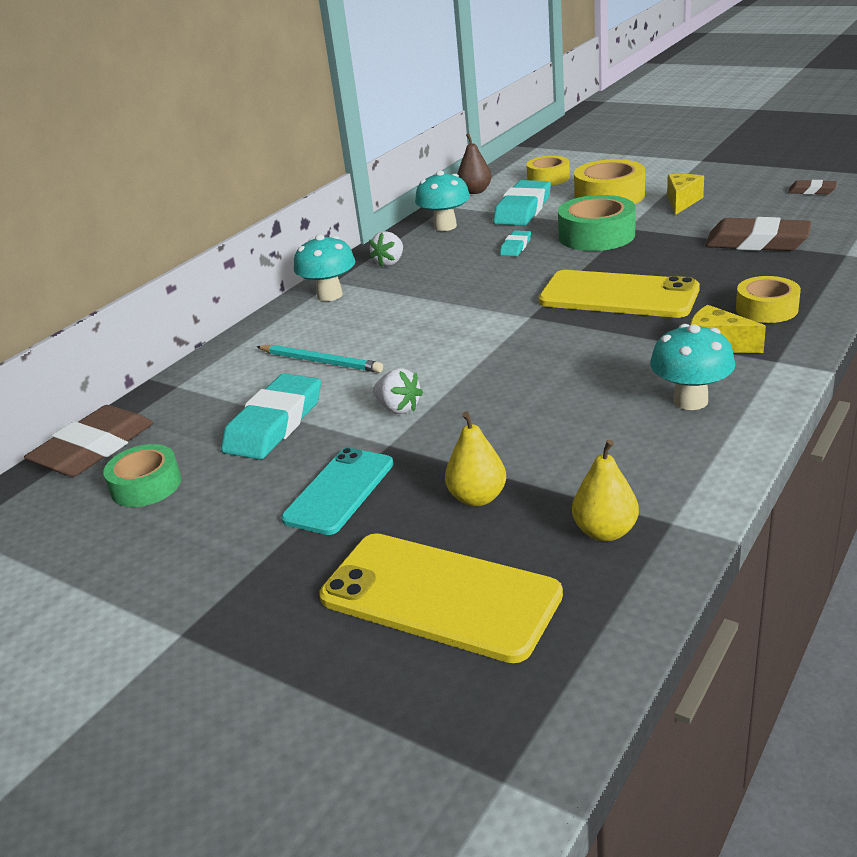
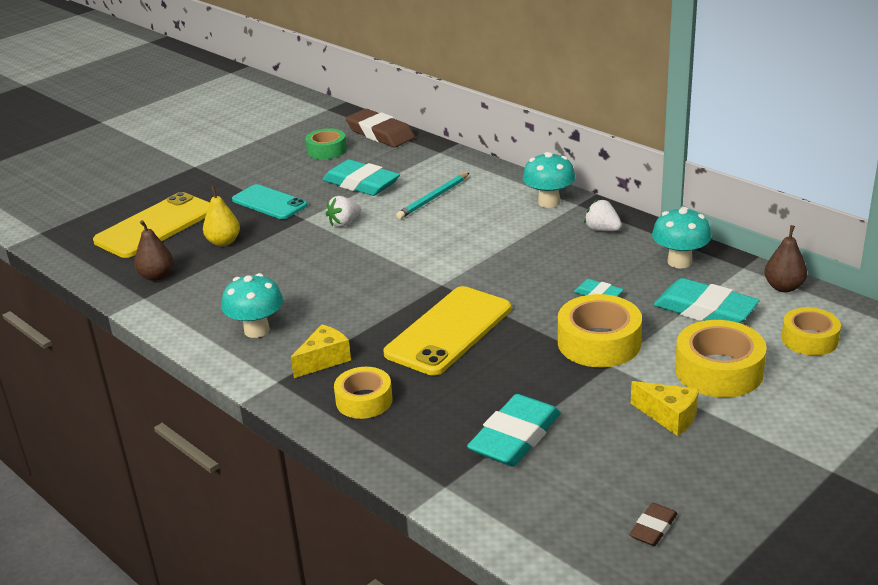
camera: 100 degrees right, 0 degrees up
(596, 235) = (599, 342): green tape -> yellow tape
(605, 532) = (156, 276): yellow pear -> brown pear
(757, 242) = (515, 437): brown eraser -> turquoise eraser

